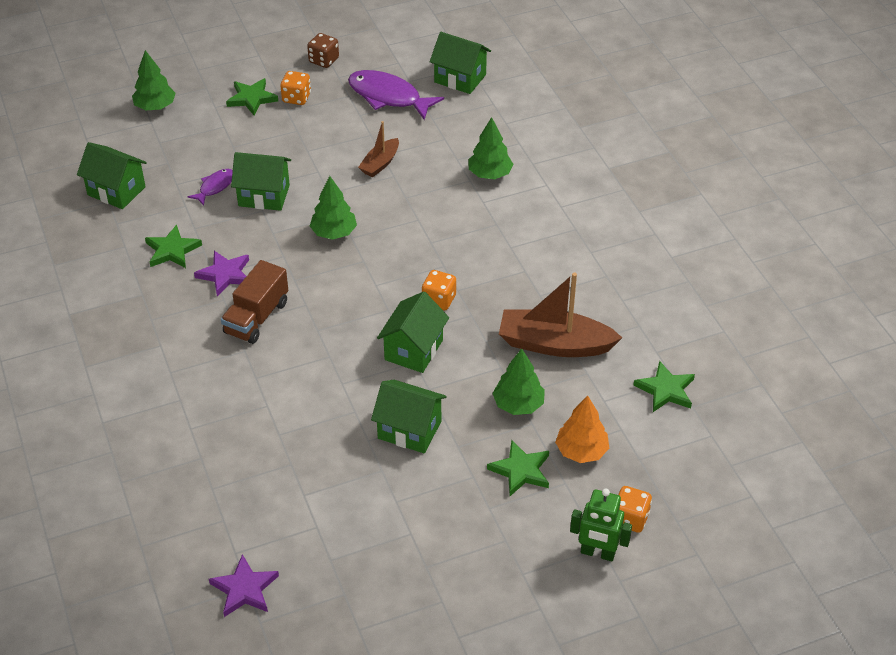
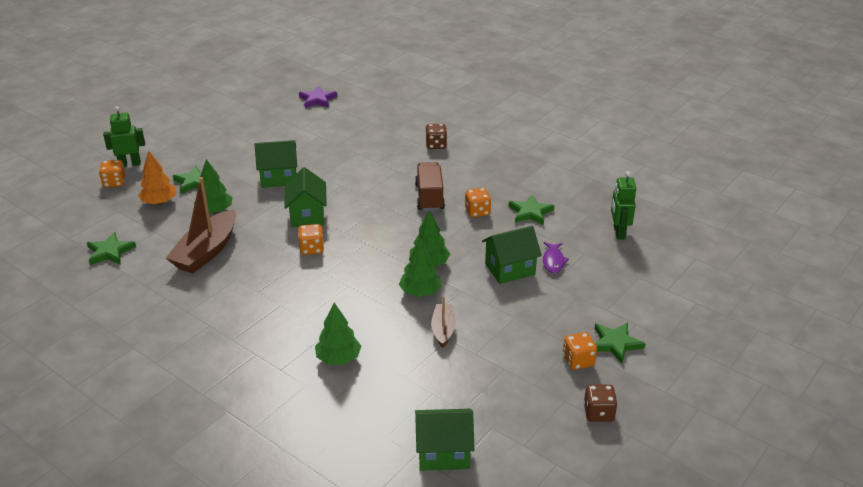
camera: 150 degrees right, 10 degrees down
(116, 191) = (619, 232): green house -> green robot
(155, 107) = (682, 303): green tree -> green tree (420, 292)
(168, 402) = (436, 145): none -> brown dice
(225, 275) = (477, 212): purple star -> orange dice
(388, 97) = (496, 399): purple fish -> none
(555, 344) = (206, 251): brown boat -> brown boat turned 135 degrees clockwise

